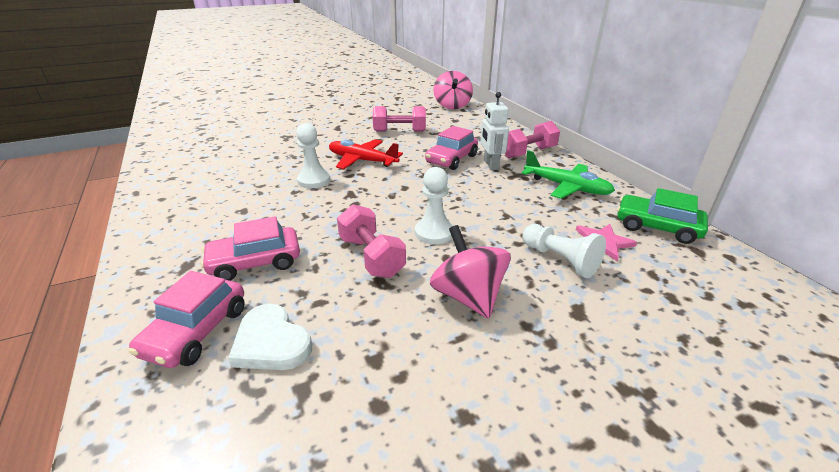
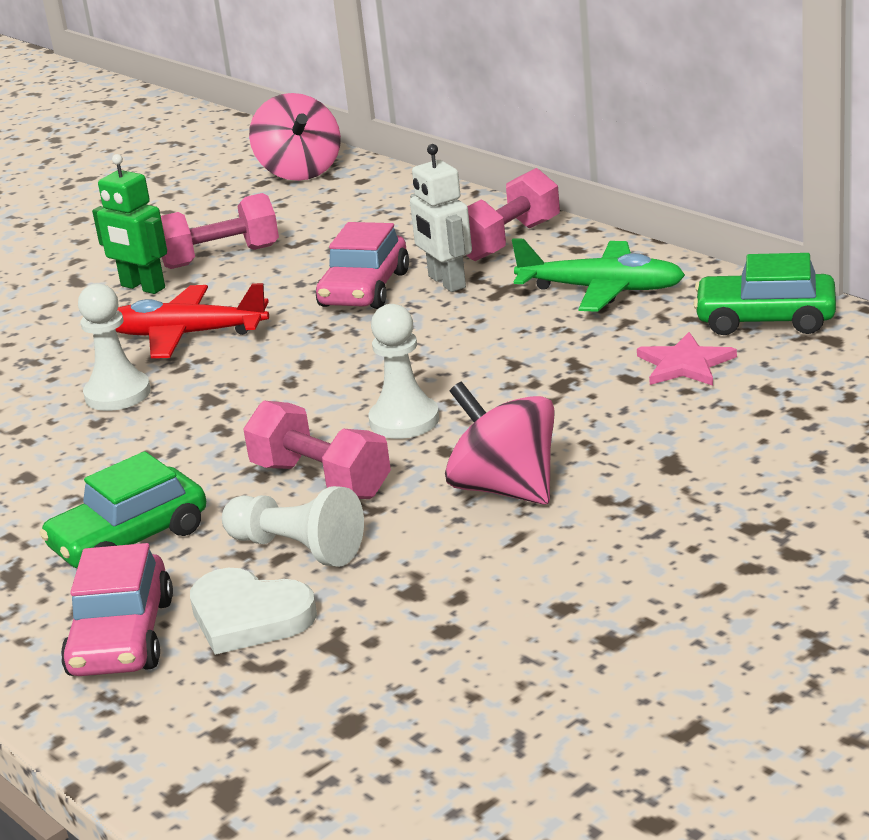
camera: 15 degrees left, 5 degrees down
(255, 262) = (129, 539): pink car -> green car
(360, 136) = (142, 287): none -> green robot
(560, 259) = (625, 406): white pawn -> white pawn (297, 548)

